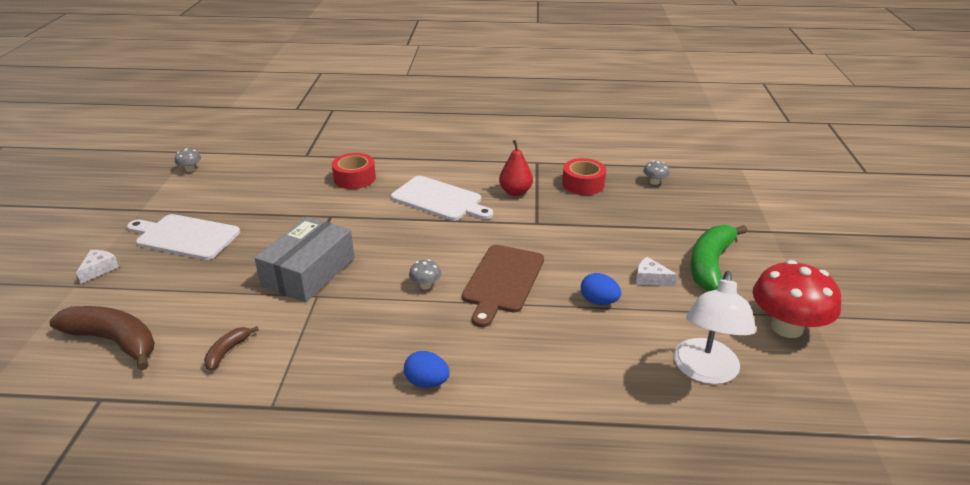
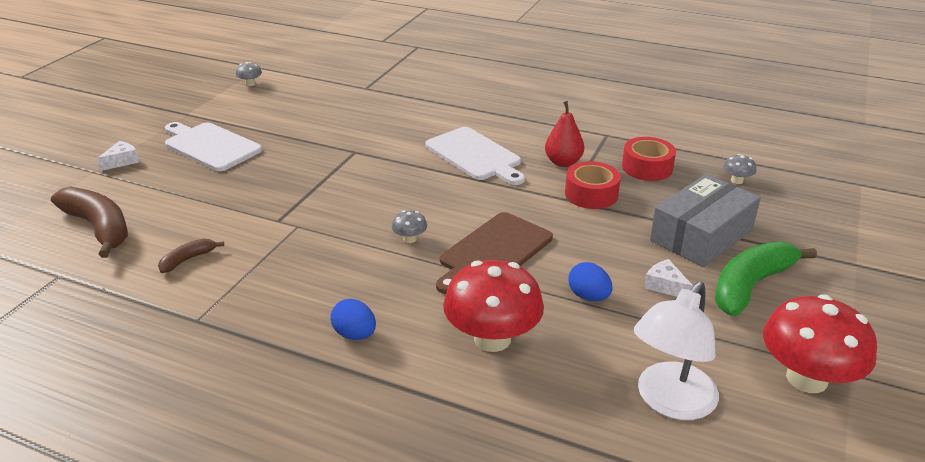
camera: 20 degrees right, 0 degrees up
(309, 272) = (303, 202): grey box -> grey box (701, 235)
(354, 178) = (400, 119): red tape -> red tape (591, 194)
(544, 356) = (492, 339): none -> red mushroom

